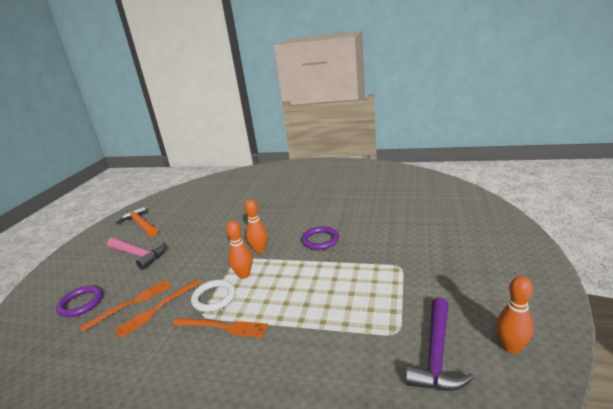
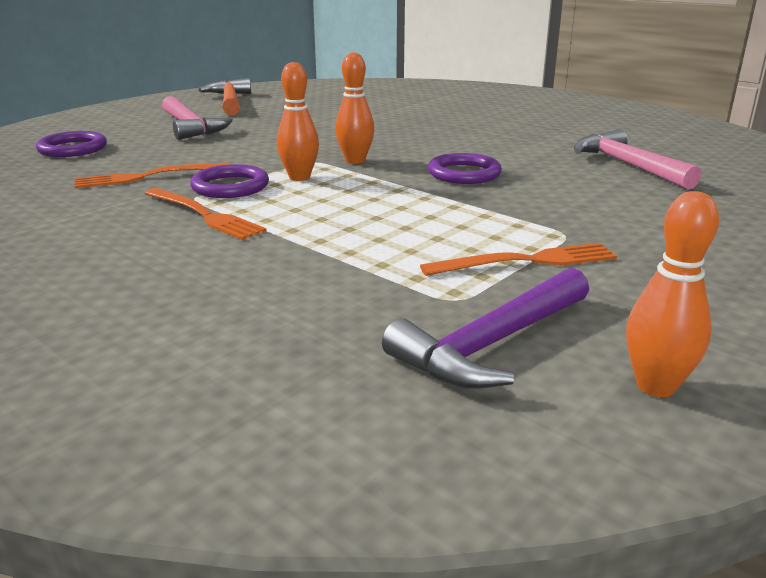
camera: 25 degrees right, 0 degrees up
(131, 303) = (125, 164): orange fork -> orange fork (526, 261)
(214, 298) = (230, 186): white ring -> purple ring
(382, 207) = (627, 165): none -> pink hammer

